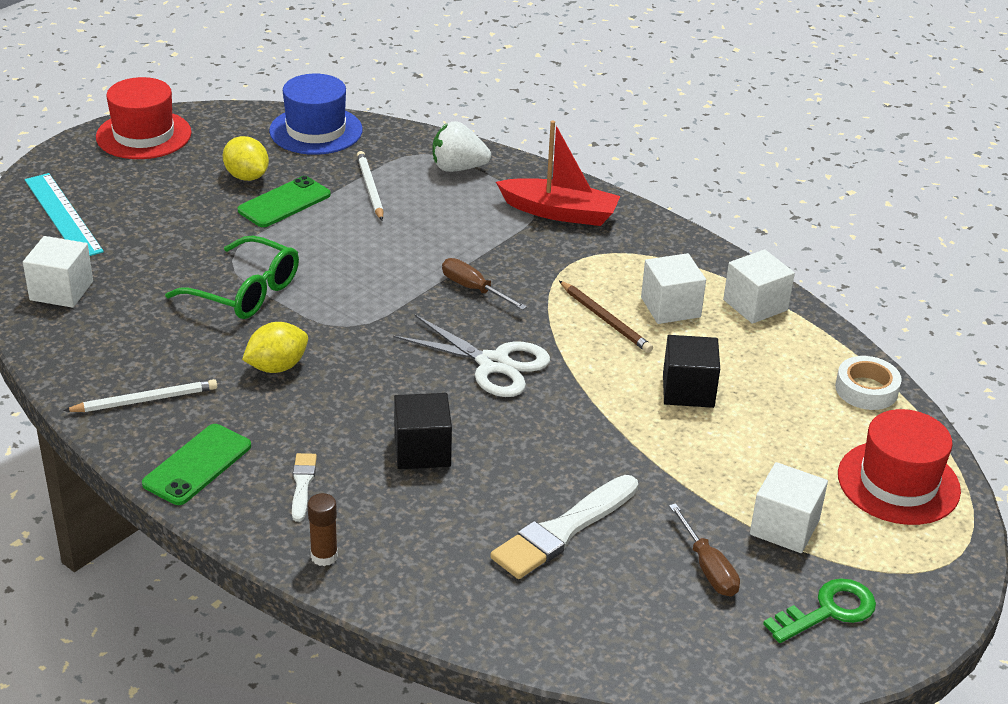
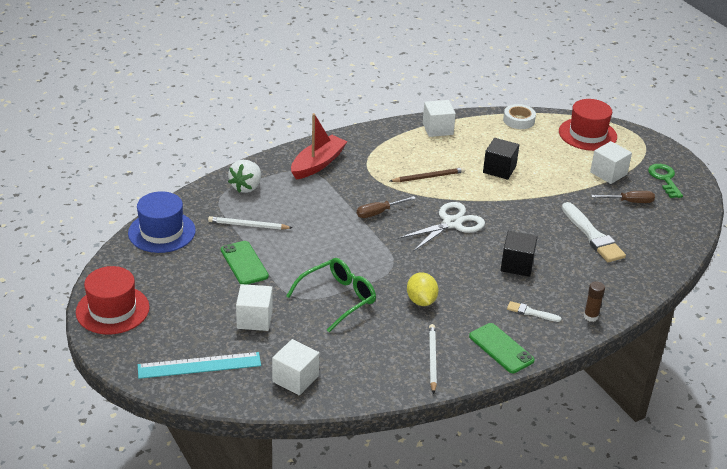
camera: 70 degrees left, 0 degrees up
(247, 177) = (201, 273): yellow lemon -> none
(670, 307) = (427, 154): white cube -> white cube (254, 319)

